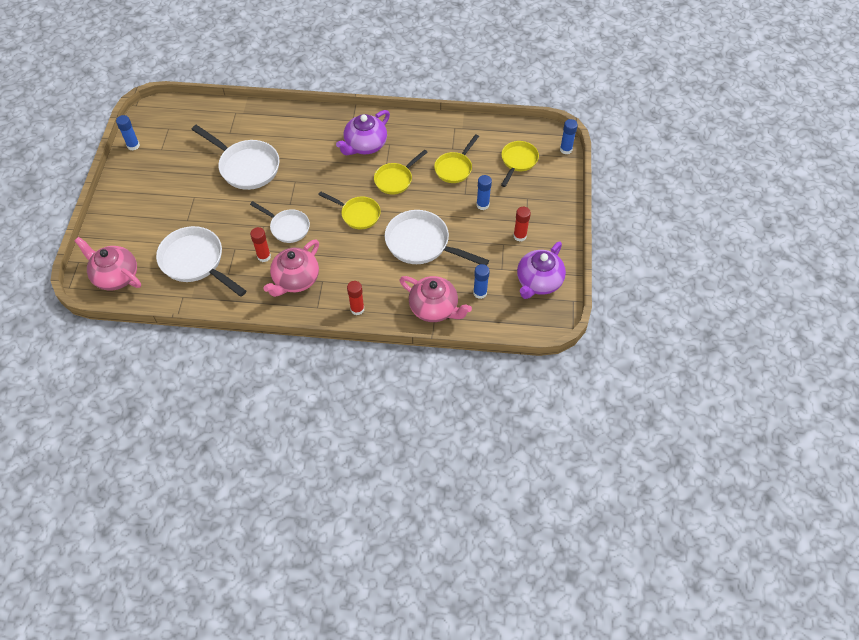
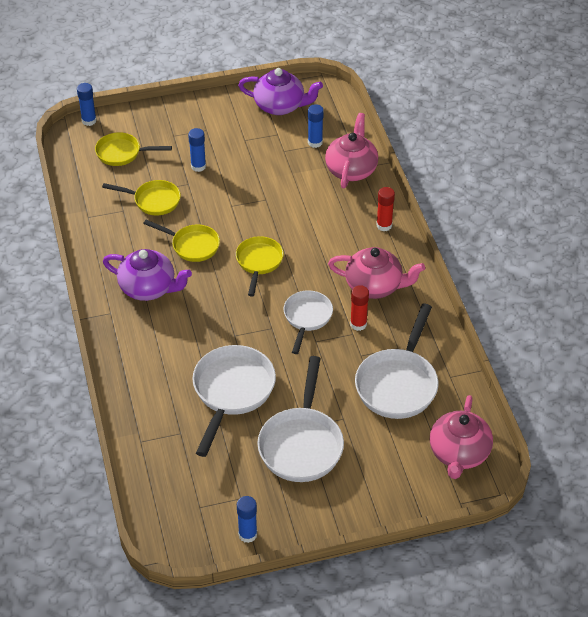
camera: 110 degrees left, 10 degrees down
(422, 244) = (274, 199): white pan -> white pan (301, 444)
(519, 236) = (228, 130): red glue stick -> none

